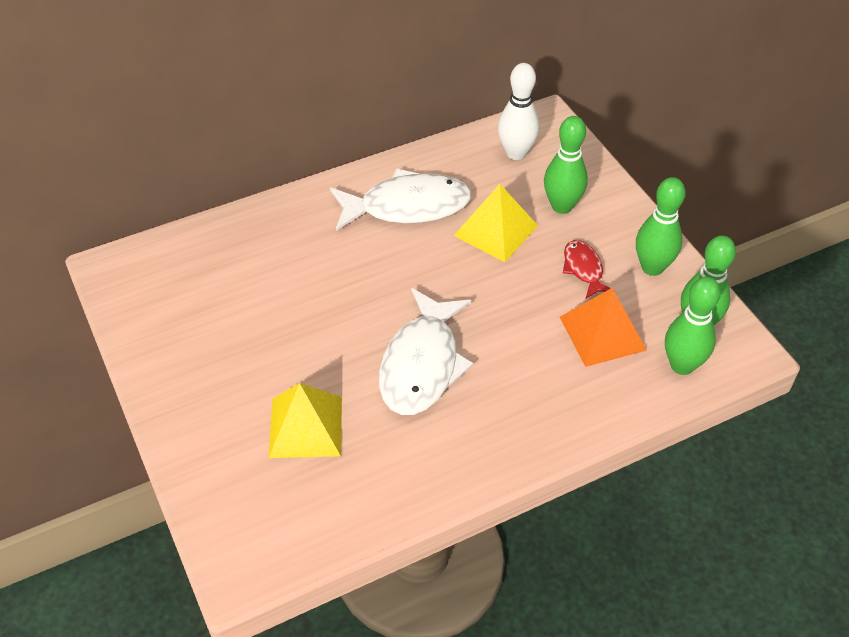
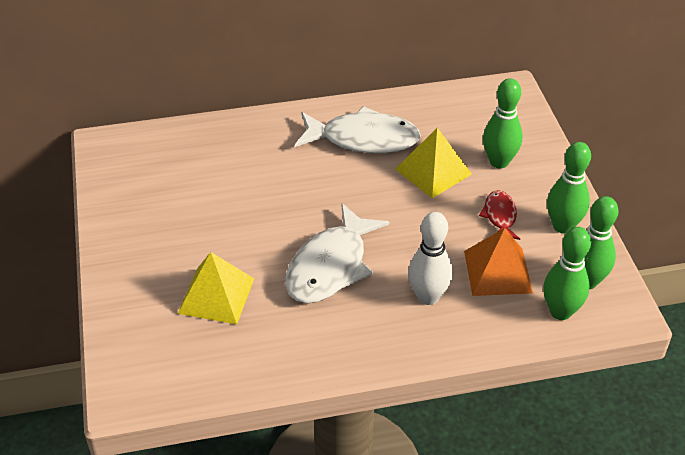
camera: 15 degrees right, 5 degrees down
(516, 153) = (474, 112): white bowling pin -> white bowling pin (428, 297)

